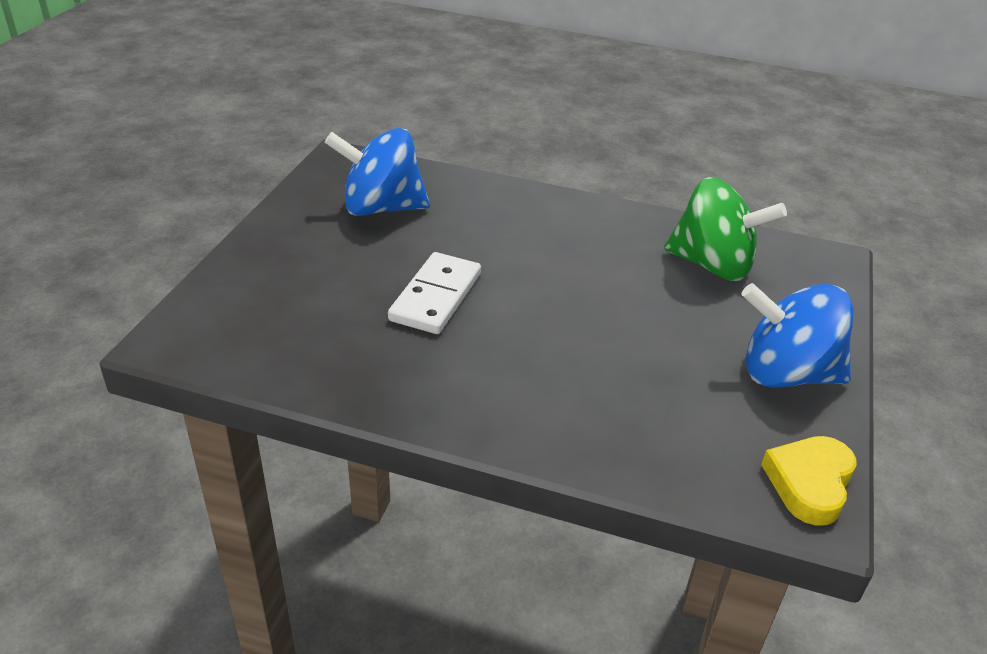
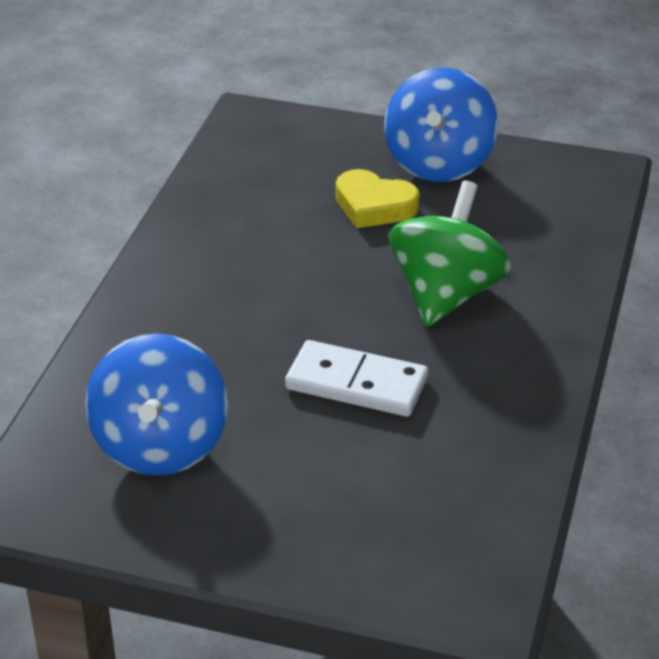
camera: 90 degrees left, 0 degrees up
(713, 265) = (269, 188): green spinning top -> green spinning top (446, 294)
(809, 483) = (572, 169): yellow heart -> yellow heart (374, 206)

